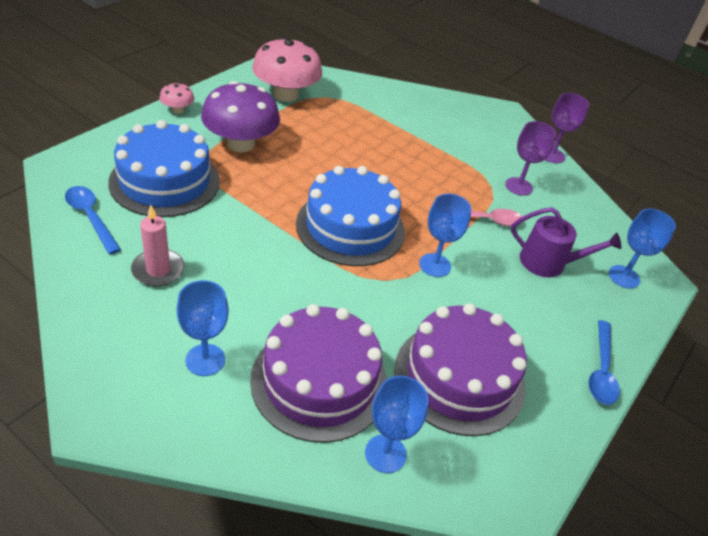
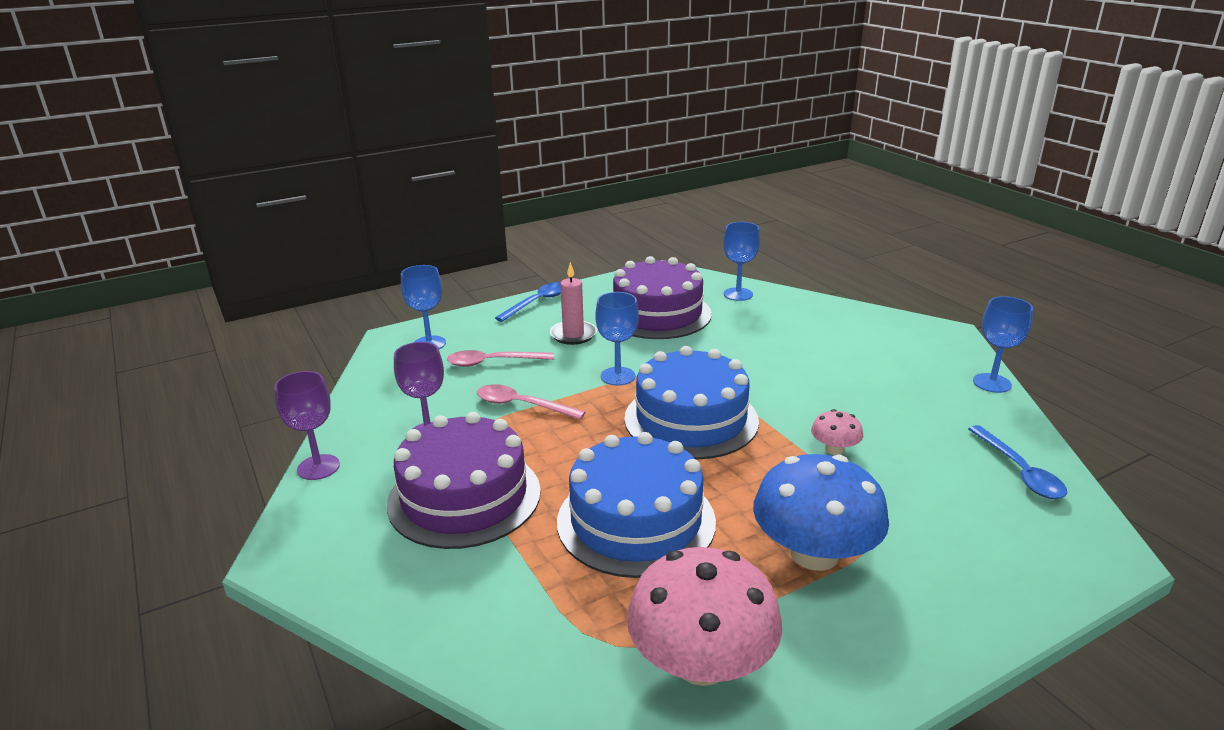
camera: 150 degrees left, 15 degrees down
(158, 270) = (920, 410): pink candle -> pink candle (573, 335)
(165, 181) = (932, 505): blue cake -> blue cake (636, 521)
(177, 110) = (935, 648): pink mushroom -> pink mushroom (834, 449)
(205, 360) = (866, 347): blue goblet -> blue goblet (992, 383)
(240, 143) = (814, 553): purple mushroom -> blue mushroom
(319, 381) = (773, 326): purple cake -> purple cake (464, 497)
(548, 263) = (493, 362): purple watering can -> pink spoon

